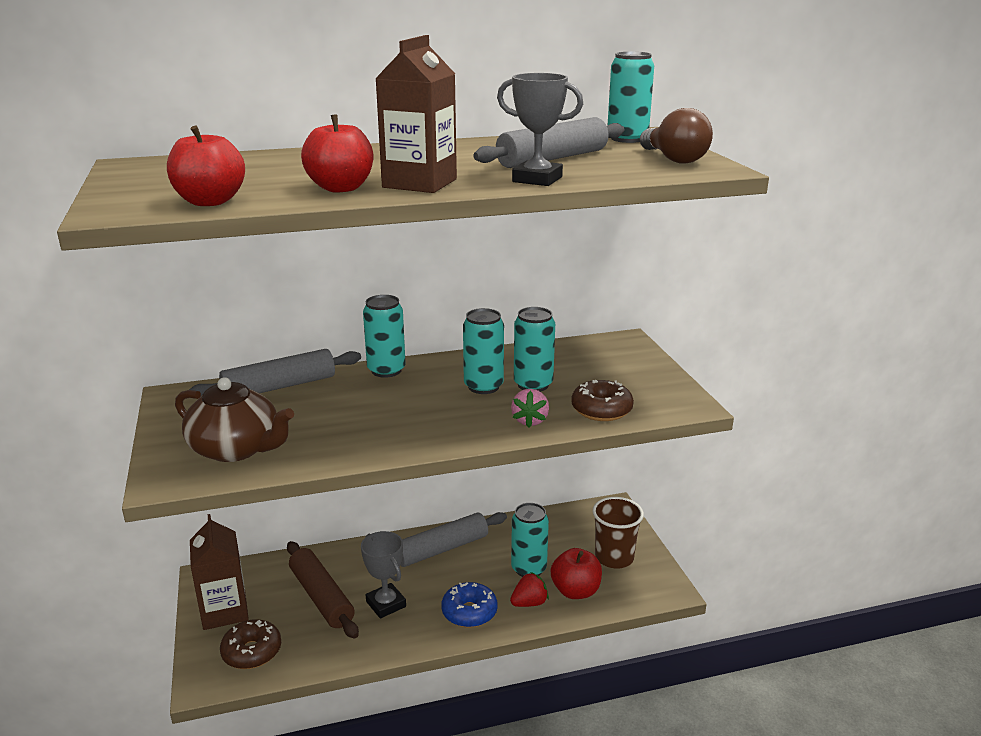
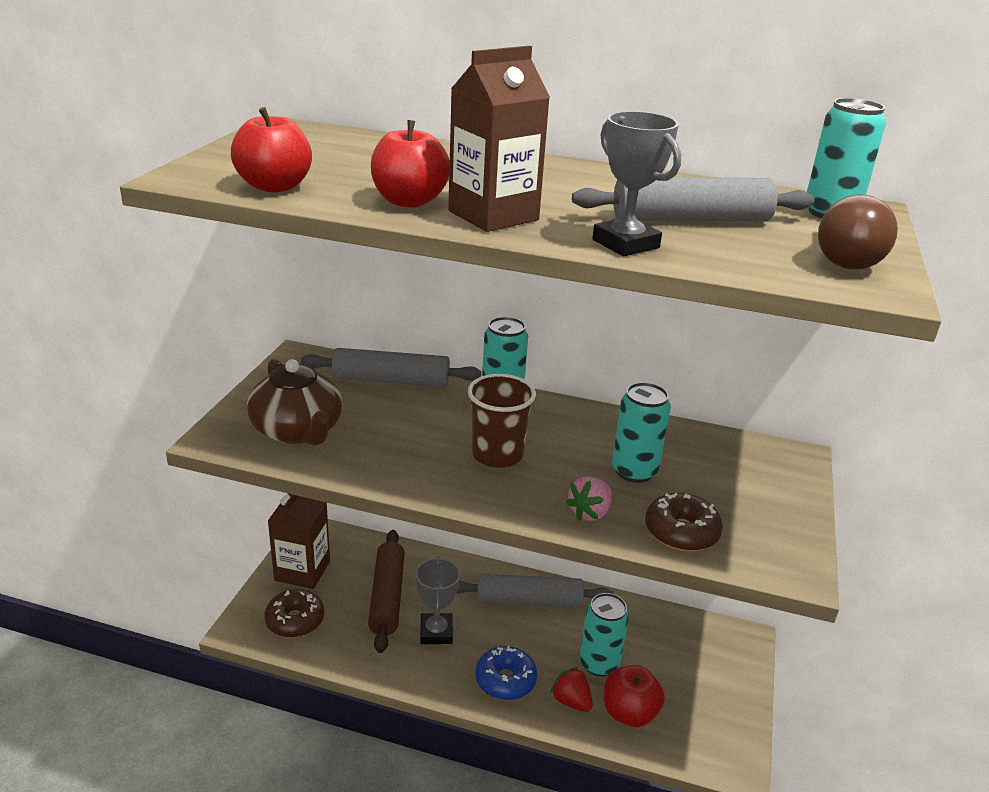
camera: 30 degrees right, 5 degrees up
(483, 386) = (579, 453): turquoise can -> none
(529, 603) = (571, 701): red strawberry -> red strawberry turned 135 degrees counterclockwise
(614, 557) = (701, 696): brown cup -> brown cup (497, 455)

